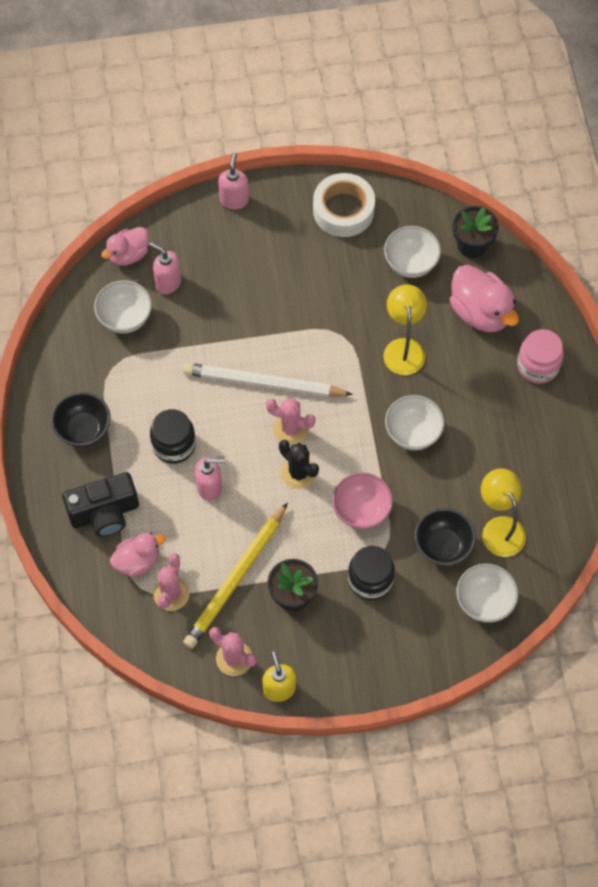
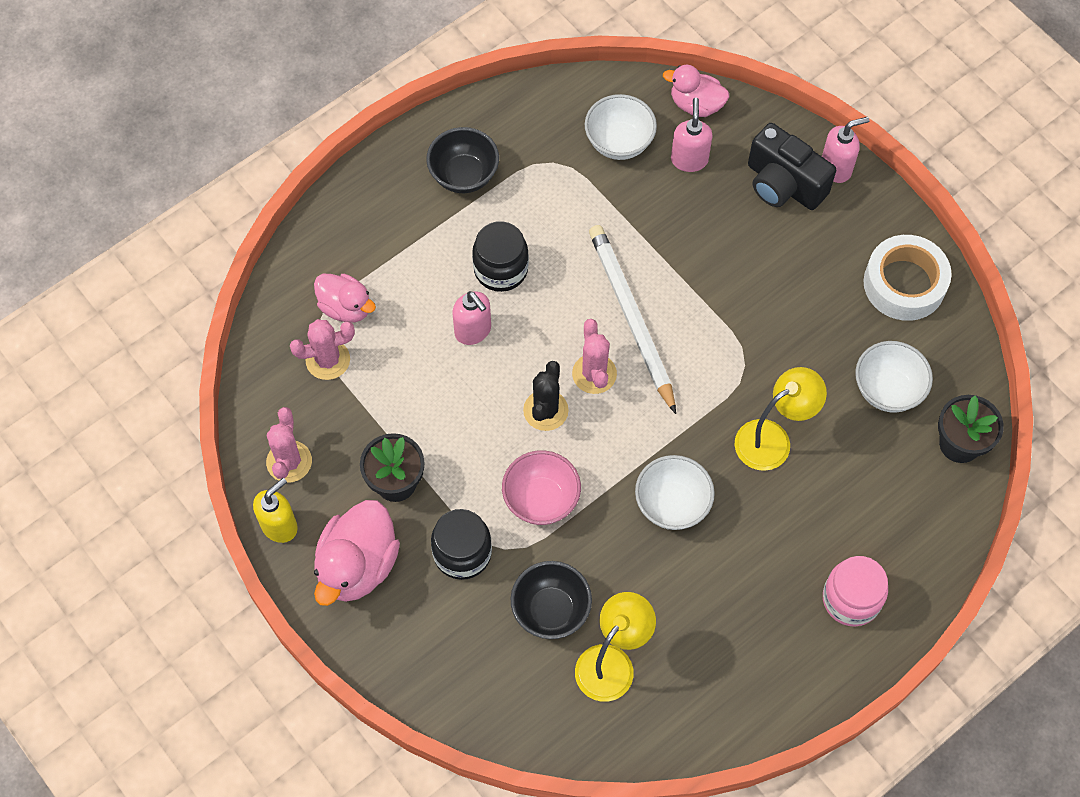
camera: 60 degrees right, 0 degrees up
(104, 513) = (381, 247): black camera -> black camera (783, 184)
(236, 578) = (383, 414): yellow pencil -> none
(480, 312) = (877, 499): pink duck -> pink duck (357, 565)
(484, 601) = (509, 692): white bowl -> none

